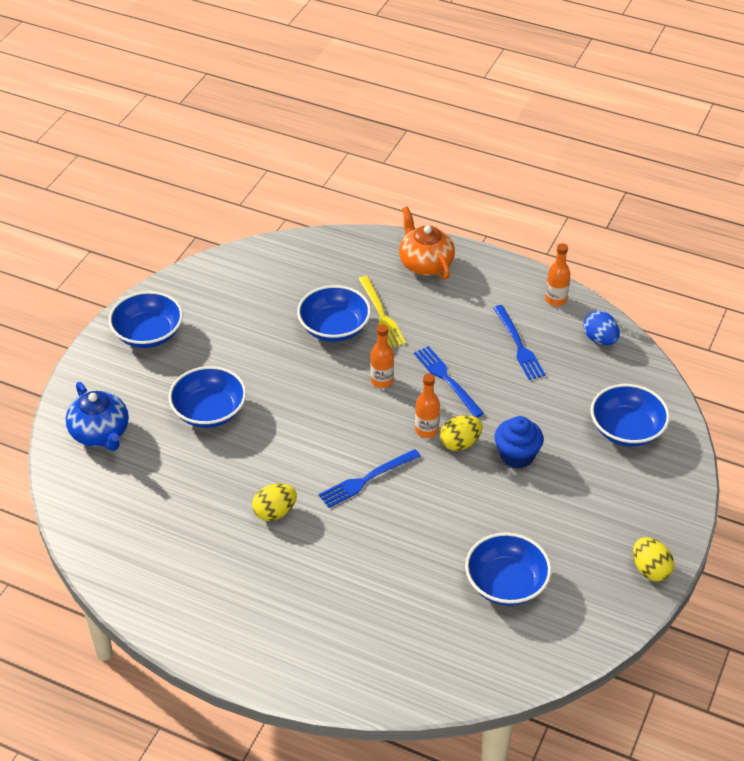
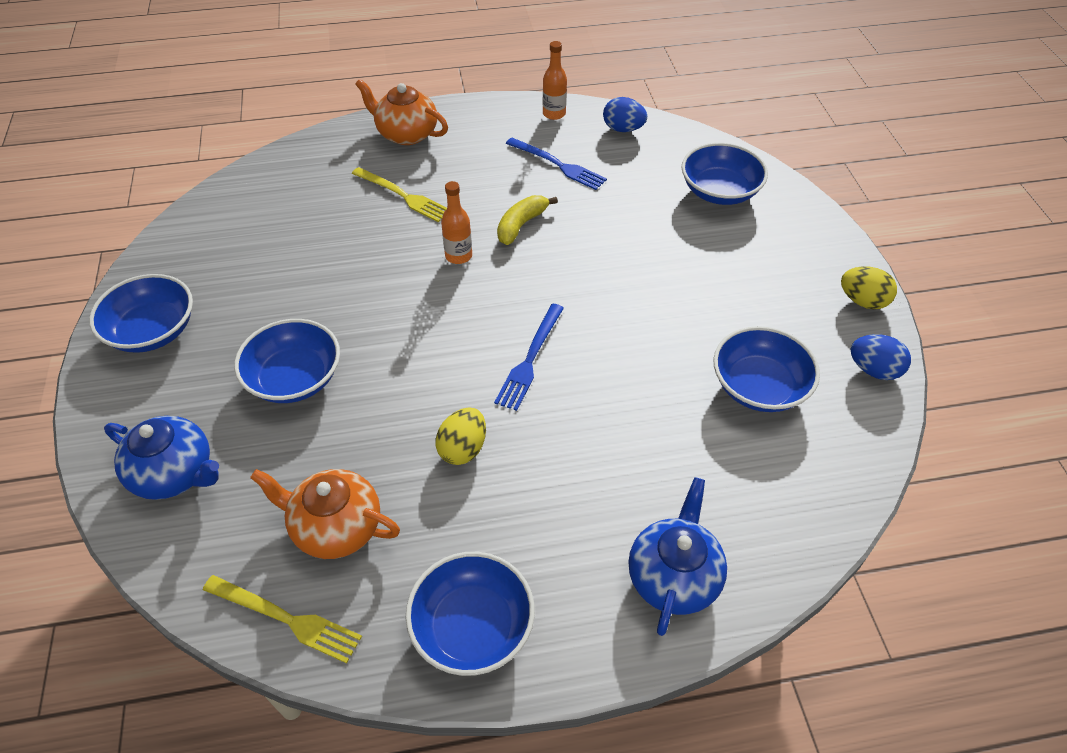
camera: 35 degrees left, 5 degrees up
(102, 550) = (286, 619): none -> yellow fork
(165, 516) = (335, 527): none -> orange teapot
(334, 328) = (365, 229): blue bowl -> blue bowl (472, 626)
(335, 659) = (673, 576): none -> blue teapot
(426, 430) = (545, 280): orange bottle -> none
(447, 379) = (521, 225): blue fork -> yellow banana
(460, 443) = (588, 276): yellow egg -> none
(517, 455) = (650, 261): blue cupcake -> none
(603, 619) = (873, 370): none -> blue egg

